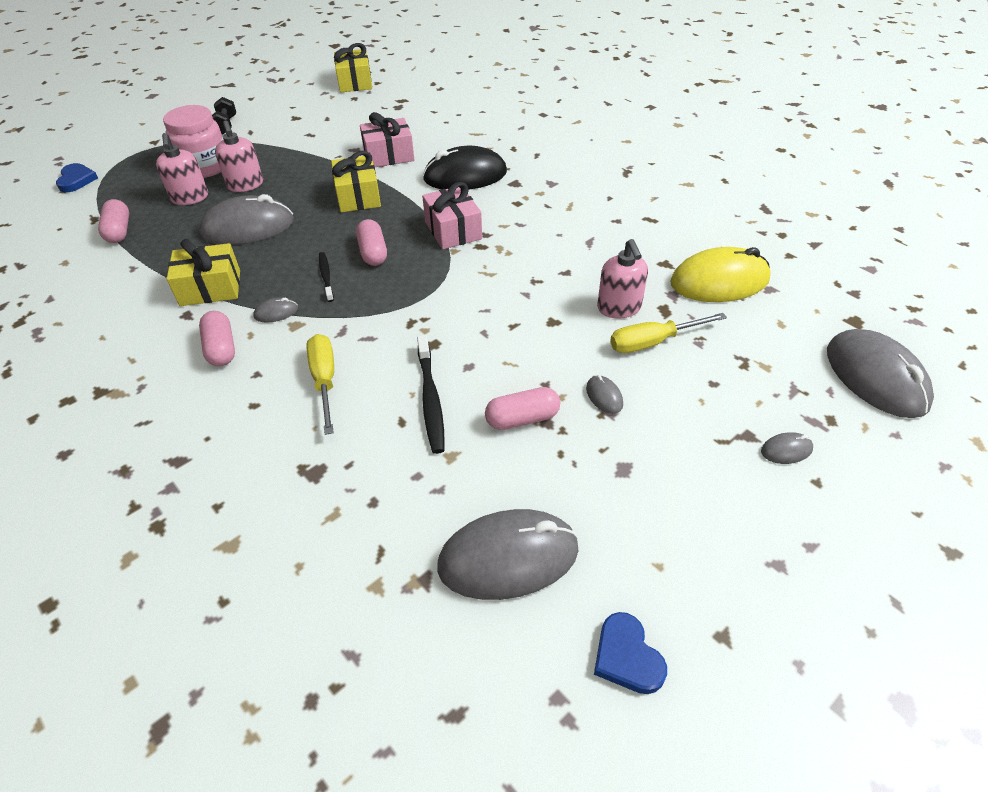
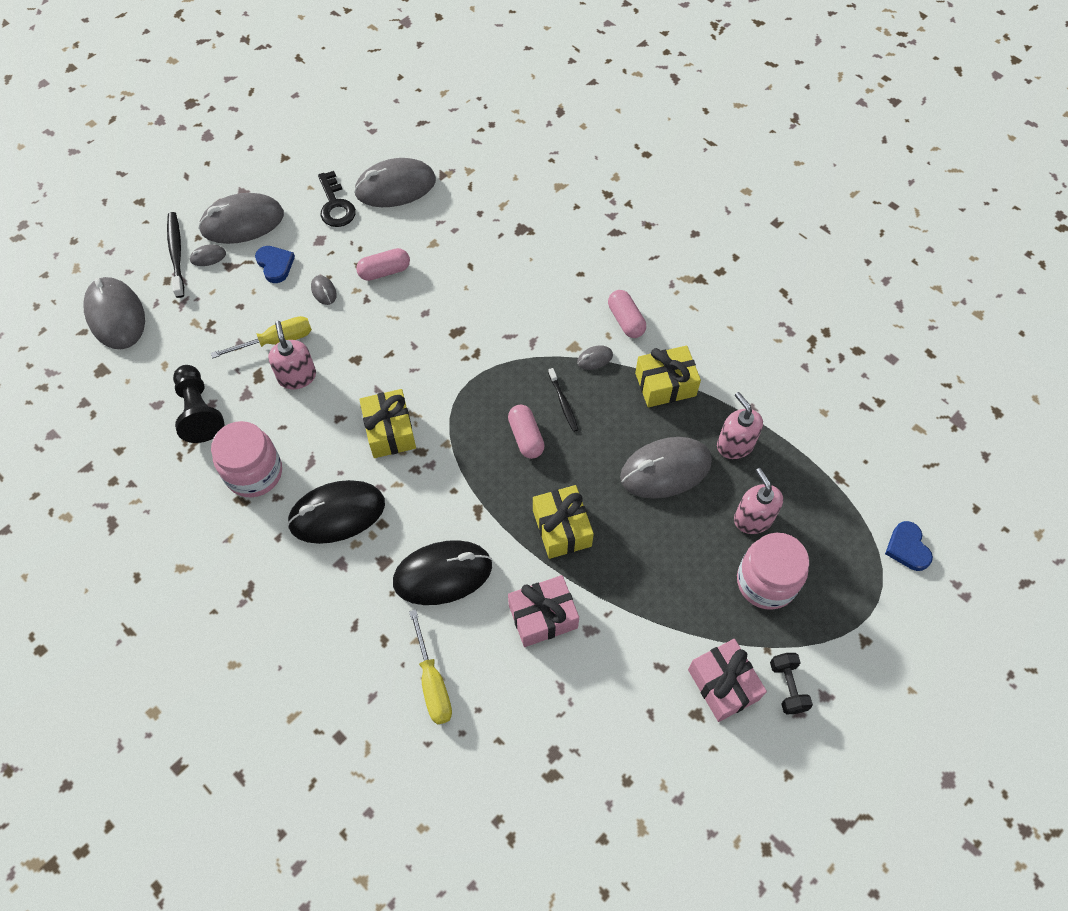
camera: 175 degrees right, 15 degrees up
(119, 231) = (799, 459): pink capsule -> none
(245, 185) = (700, 546): pink soap dispenser -> pink soap dispenser (735, 444)
(324, 380) = (534, 295): yellow screwdriver -> yellow screwdriver (432, 682)
(355, 82) = (639, 837): yellow gift -> yellow gift (389, 431)
(430, 399) = (451, 283): black toothbrush -> black toothbrush (176, 253)
(453, 230) = (449, 473): pink gift -> pink gift (723, 684)
(558, 209) = (337, 514): none -> black mouse
(608, 527) = (335, 205): none -> black key
(627, 657) = (336, 147): blue heart -> blue heart (275, 265)
(643, 236) = (254, 473): none -> pink jar
(719, 281) = (199, 411): yellow mouse -> black pawn
(755, 503) = (242, 222): none -> grey mouse

